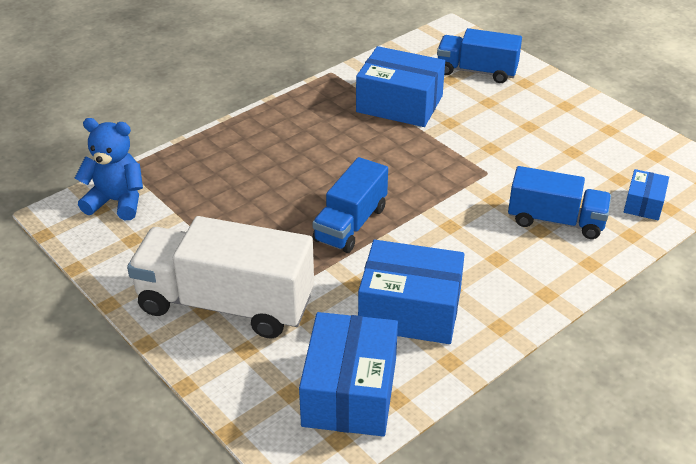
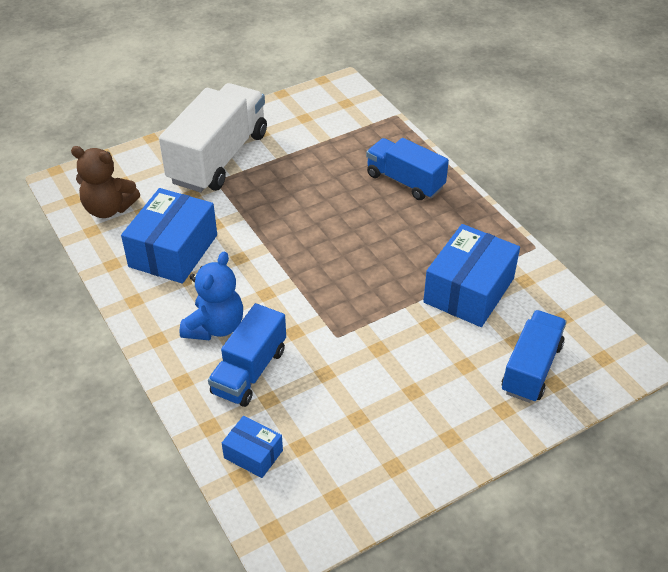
camera: 100 degrees right, 5 degrees up
(117, 201) = (351, 111): blue teddy bear -> blue teddy bear (215, 327)
(350, 224) = (287, 231): blue truck -> blue truck (405, 181)
(350, 392) = (108, 208): blue box -> brown teddy bear

